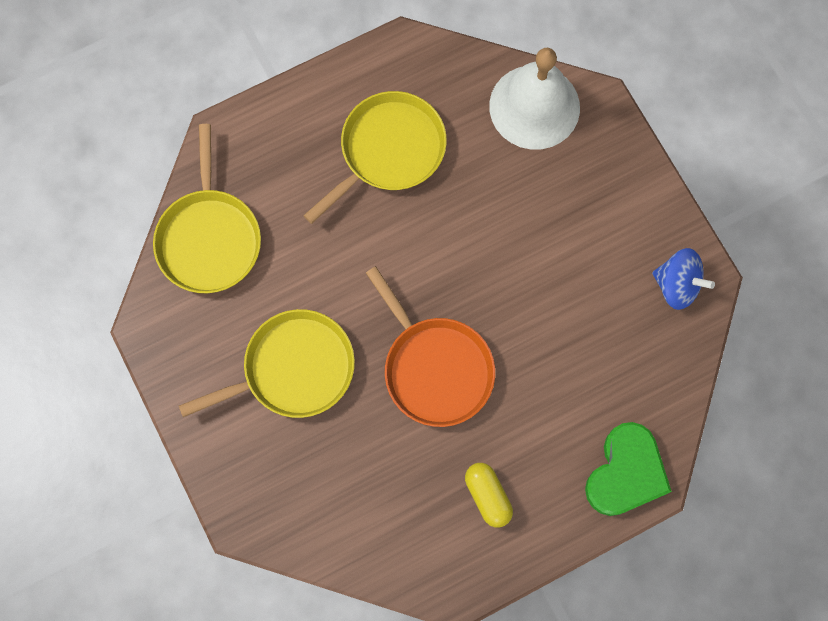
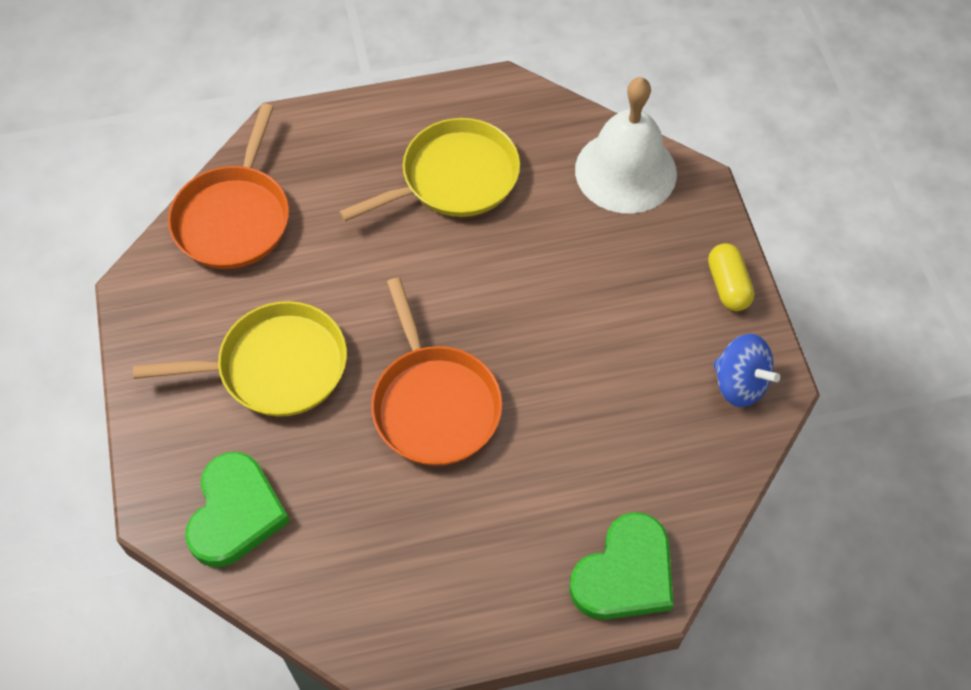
camera: 15 degrees right, 15 degrees down
(209, 238) = (234, 218): yellow pan -> orange pan
(304, 505) = (235, 513): none -> green heart
(488, 496) = (451, 557): yellow capsule -> yellow capsule (728, 286)

